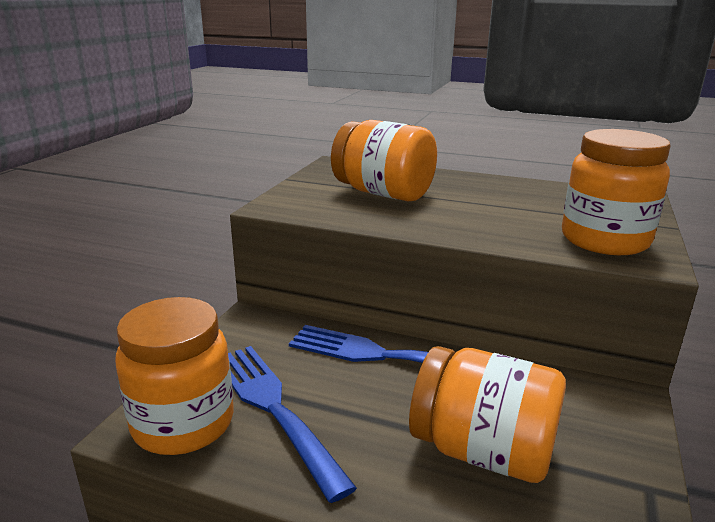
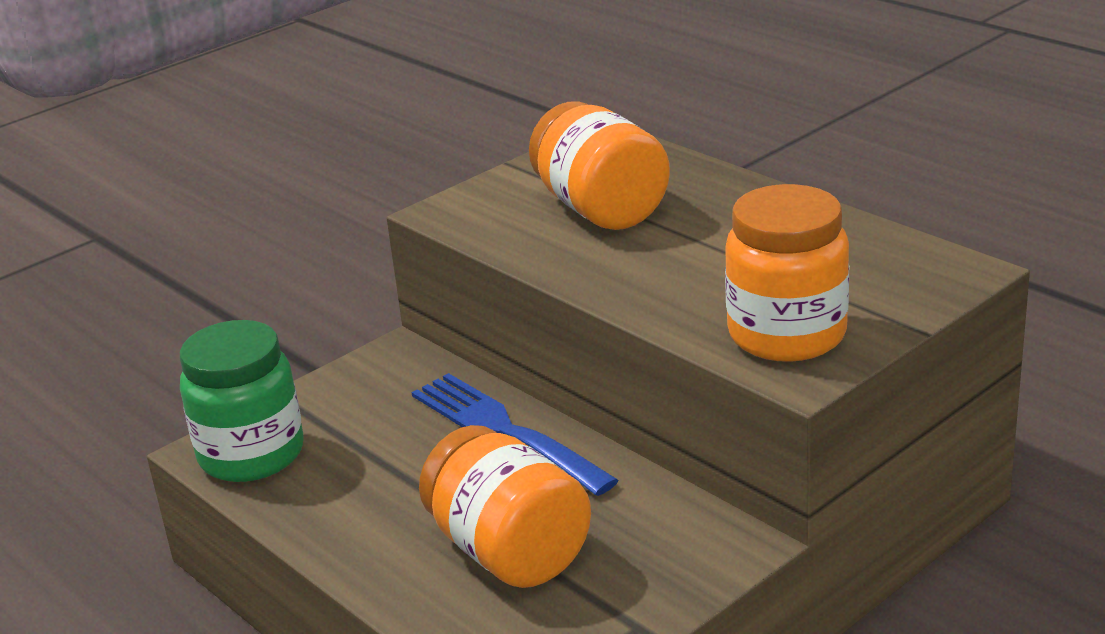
camera: 30 degrees right, 5 degrees up
(183, 424) = (251, 455): orange jar -> green jar
(274, 408) = (344, 460): blue fork -> none

